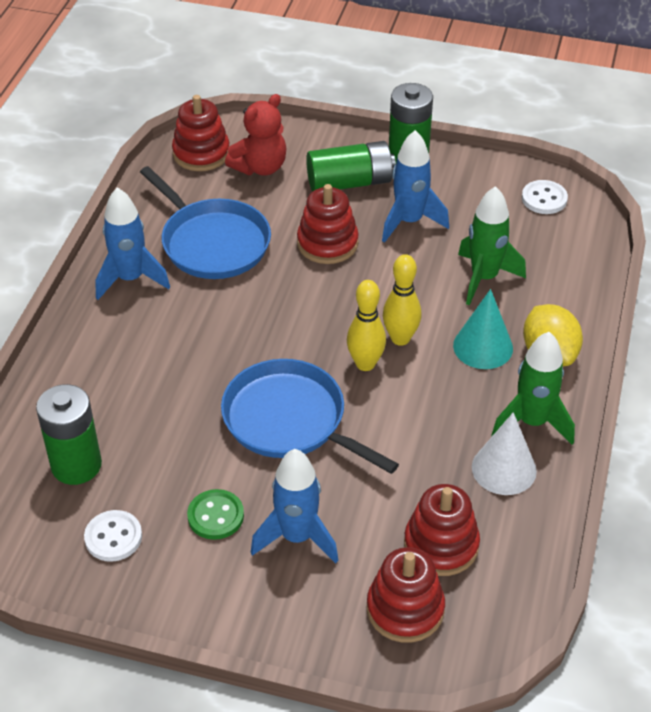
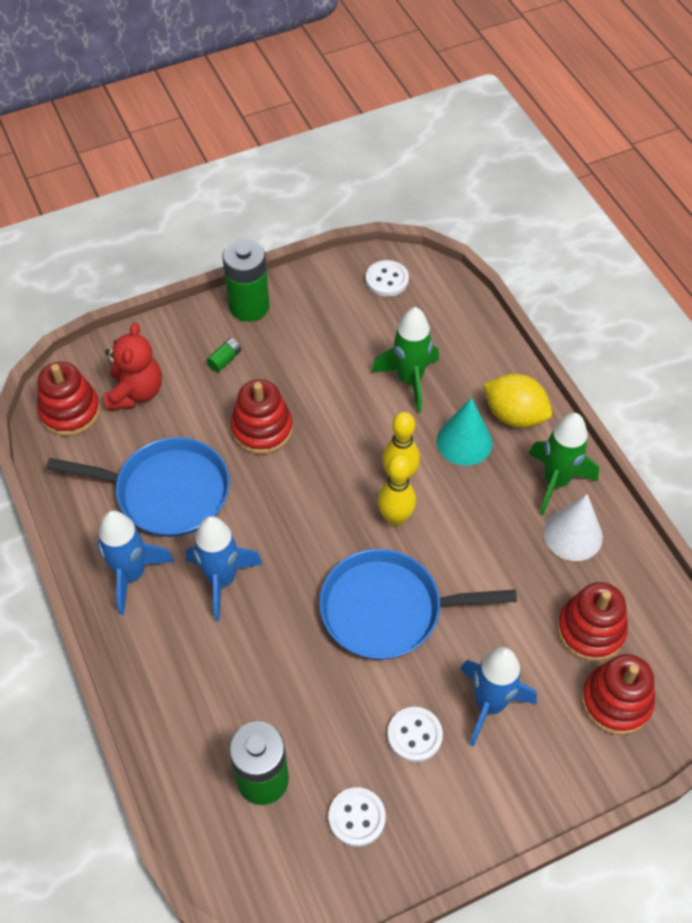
camera: 40 degrees left, 10 degrees up
(215, 516) = (414, 735): green button -> white button
(350, 182) = (225, 360): green battery -> green battery, size x0.42
(409, 221) = (306, 366): blue rocket -> blue rocket (222, 580)

